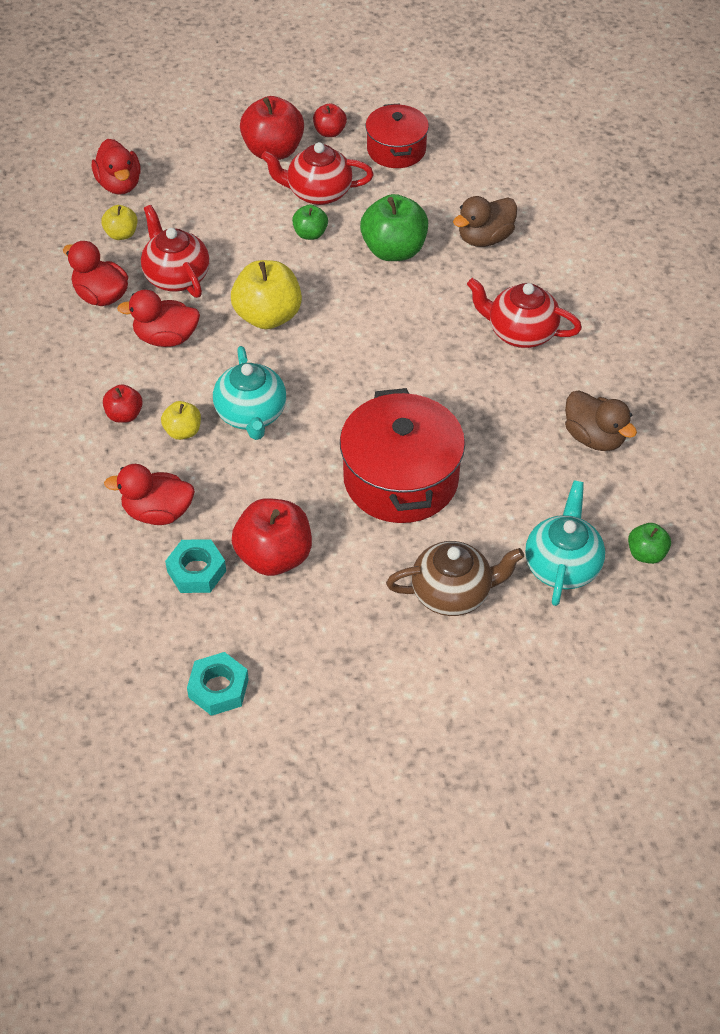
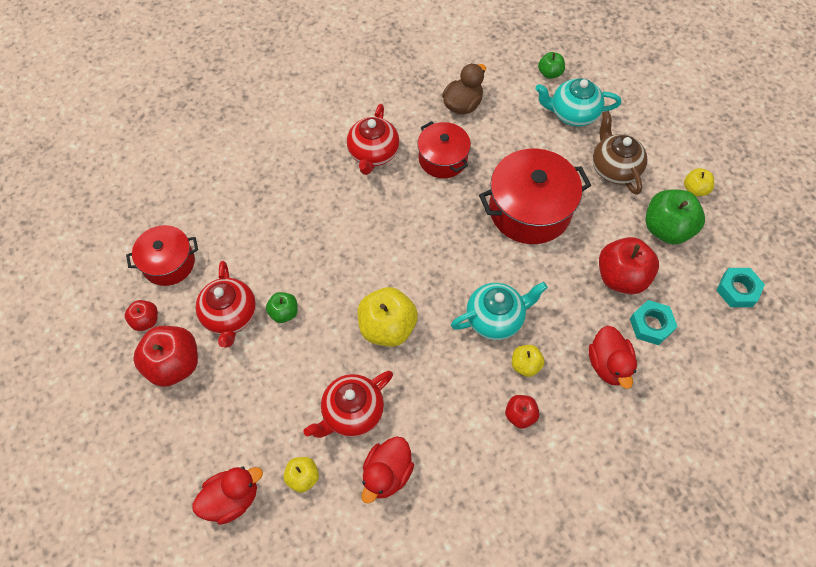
camera: 100 degrees left, 10 degrees up
(166, 338) = (427, 403): red duck -> none
(394, 250) = (296, 247): green apple -> green apple (666, 229)
(396, 687) = (695, 189): none -> yellow apple
(485, 238) = (275, 186): brown duck -> none
(501, 401) = (442, 159): none -> red pot

